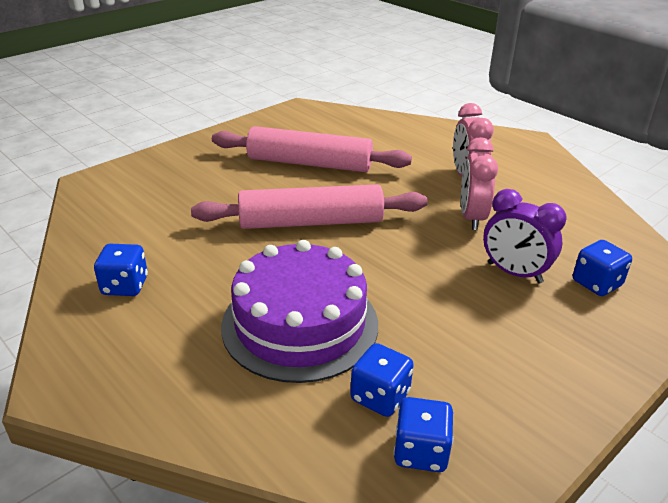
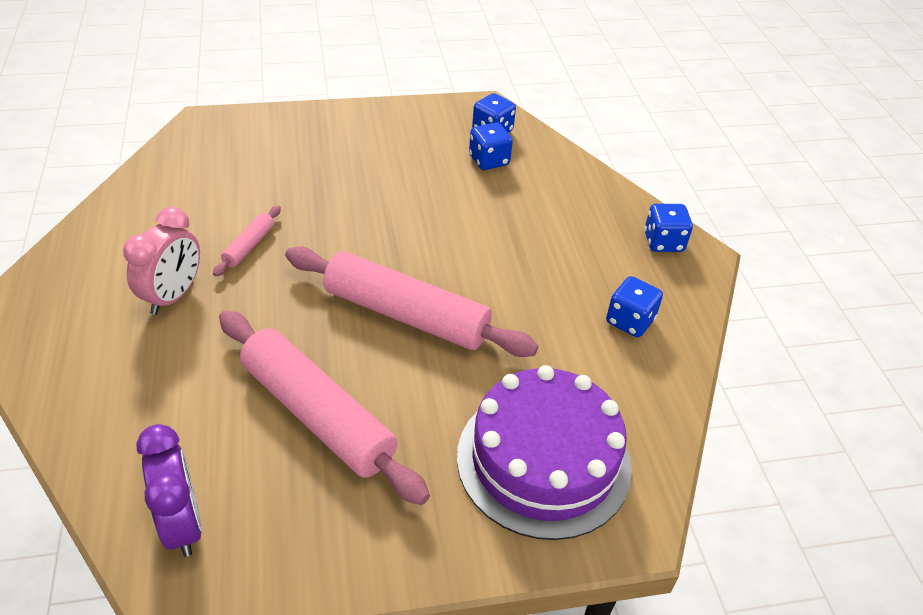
camera: 150 degrees left, 10 degrees up
(300, 324) = (502, 222): purple cake -> purple cake (543, 460)
(472, 217) = (249, 246): pink clock -> pink rolling pin
(514, 273) = (296, 185): purple clock -> purple clock (182, 524)
(596, 283) = (251, 153): blue dice -> blue dice (663, 242)

